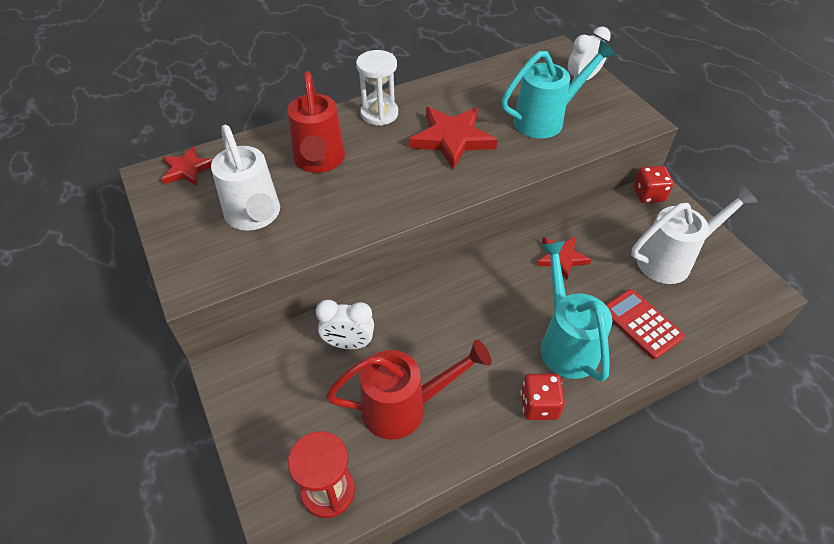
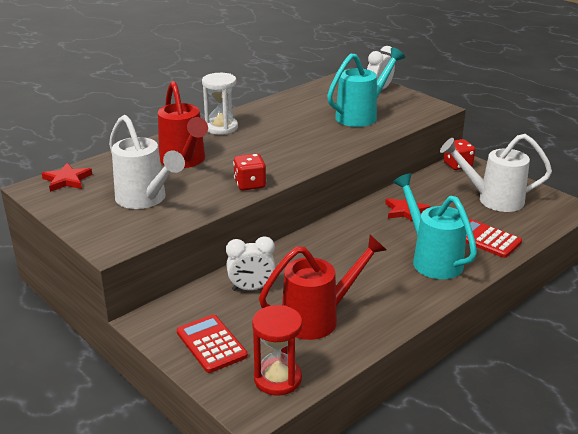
camera: 15 degrees left, 20 degrees down
(278, 419) = (211, 344): none -> red calculator
(452, 139) = (290, 135): red star -> none
(539, 405) = (428, 298): red dice -> red dice (250, 184)
(672, 260) = (492, 200): white watering can -> white watering can turned 135 degrees counterclockwise

